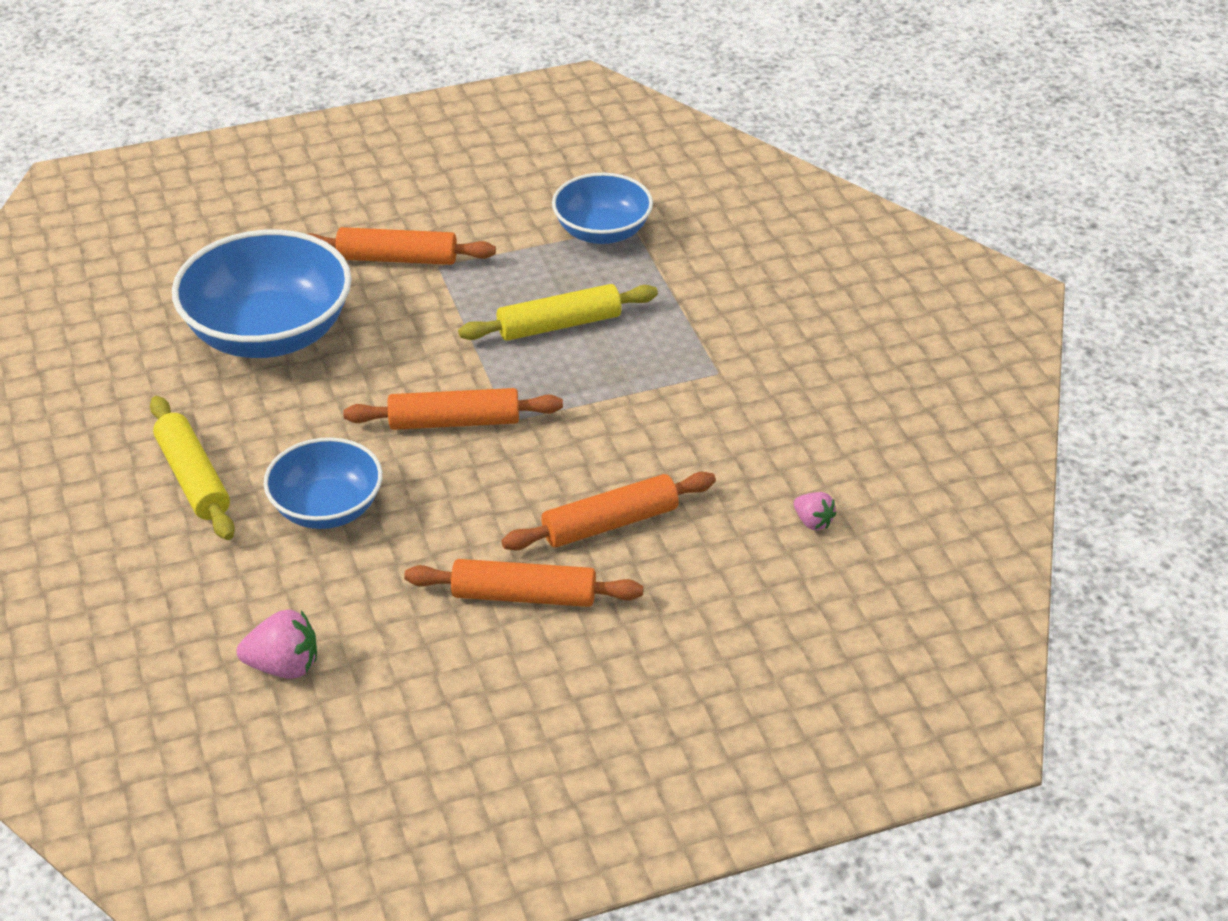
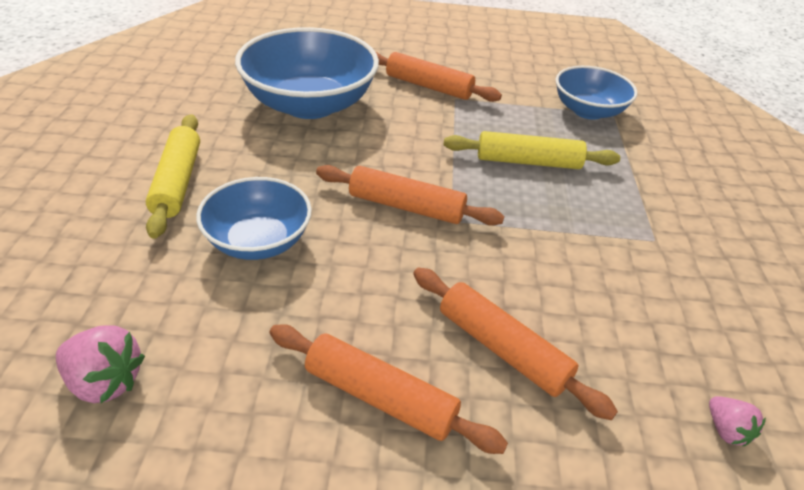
camera: 20 degrees right, 0 degrees up
(610, 523) = (502, 348): orange rolling pin -> orange rolling pin turned 45 degrees clockwise

